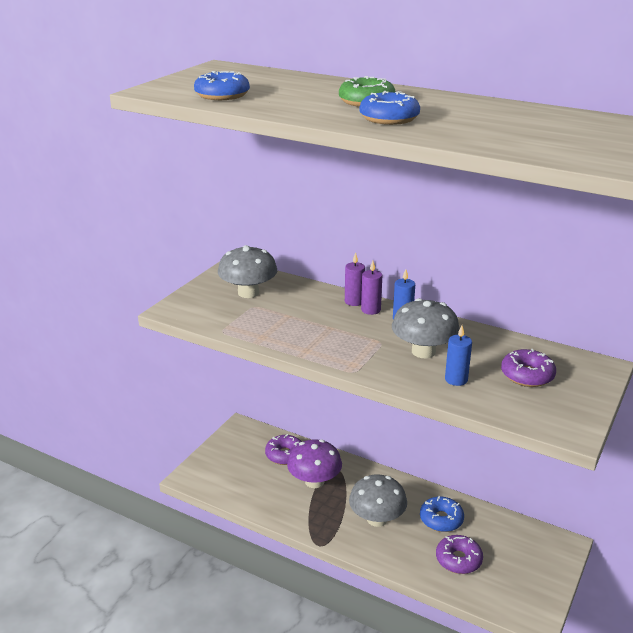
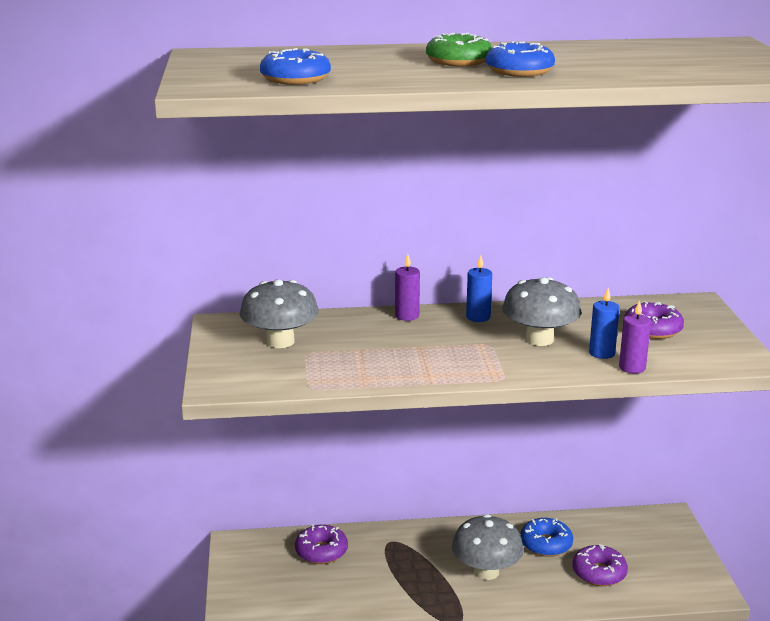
camera: 35 degrees left, 5 degrees down
(314, 481) = (383, 564): purple mushroom -> none
(370, 310) = (435, 318): purple candle -> purple candle (632, 367)

